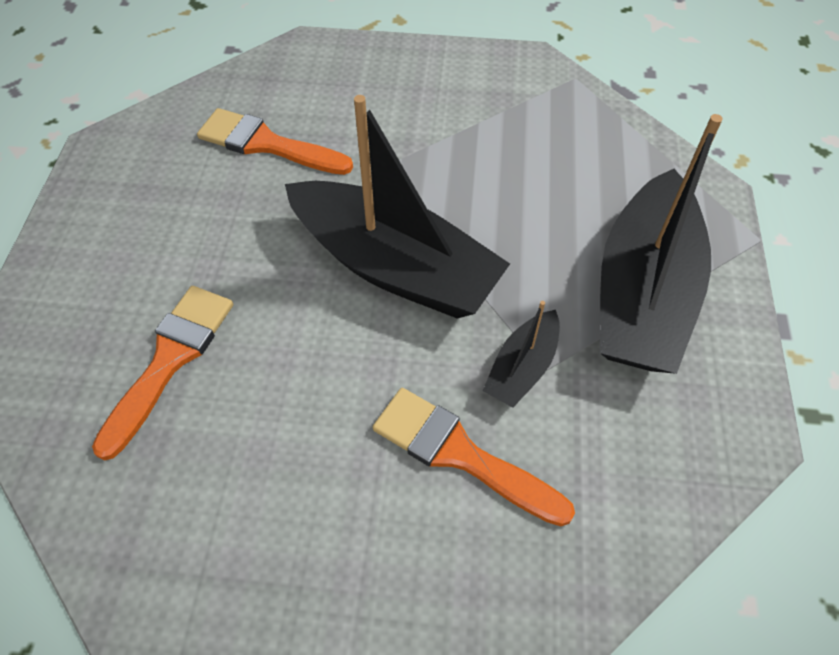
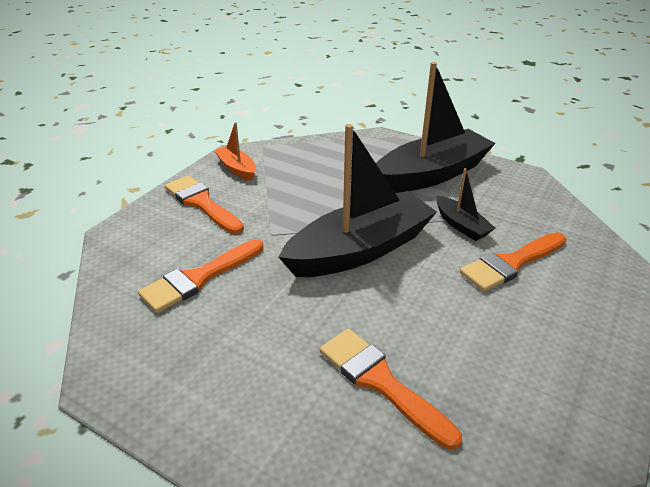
camera: 65 degrees left, 20 degrees down
(402, 84) = (202, 203): none -> orange brush
(498, 80) = (237, 169): none -> orange boat
(643, 293) = (431, 175): black boat -> black boat turned 75 degrees counterclockwise

